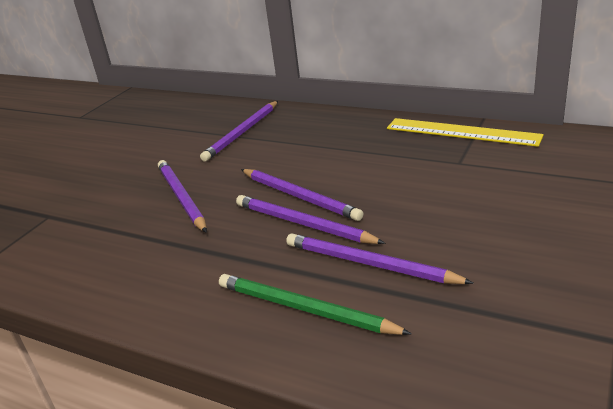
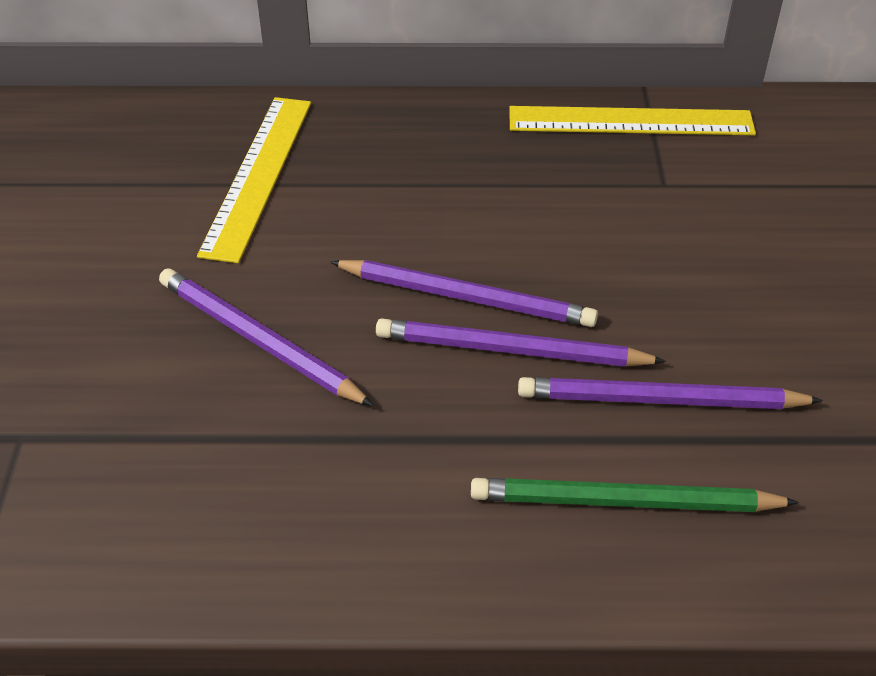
camera: 30 degrees left, 15 degrees up
(242, 133) = (258, 175): purple pencil -> yellow ruler

